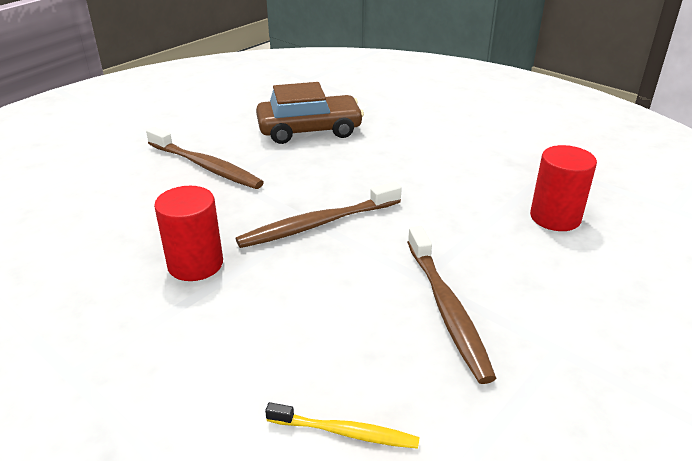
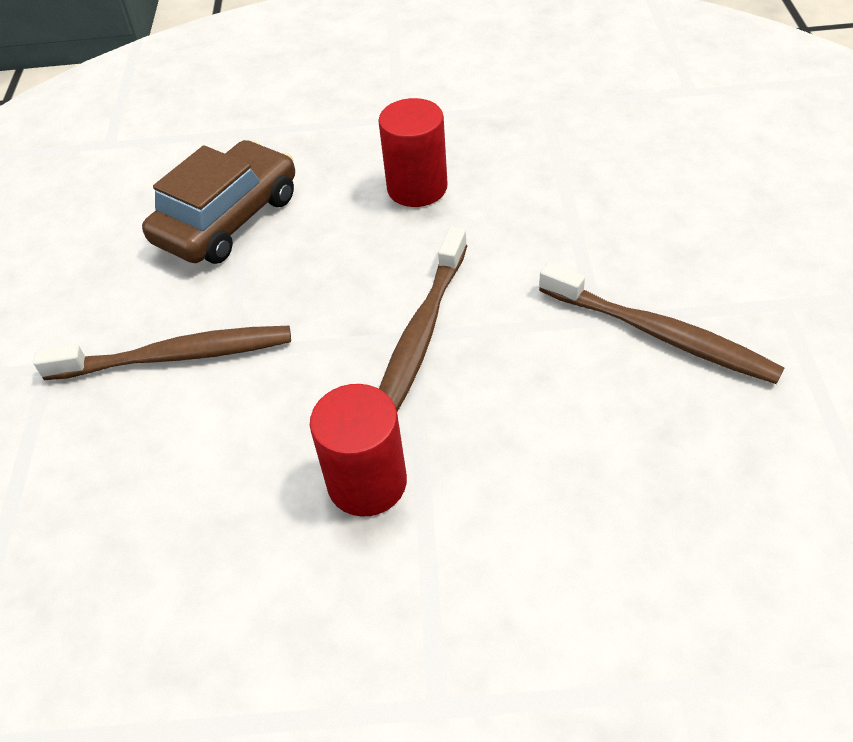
camera: 40 degrees left, 15 degrees up
(345, 432) = (744, 518): yellow toothbrush -> none
(555, 217) = (617, 166): red cylinder -> red cylinder (417, 188)

